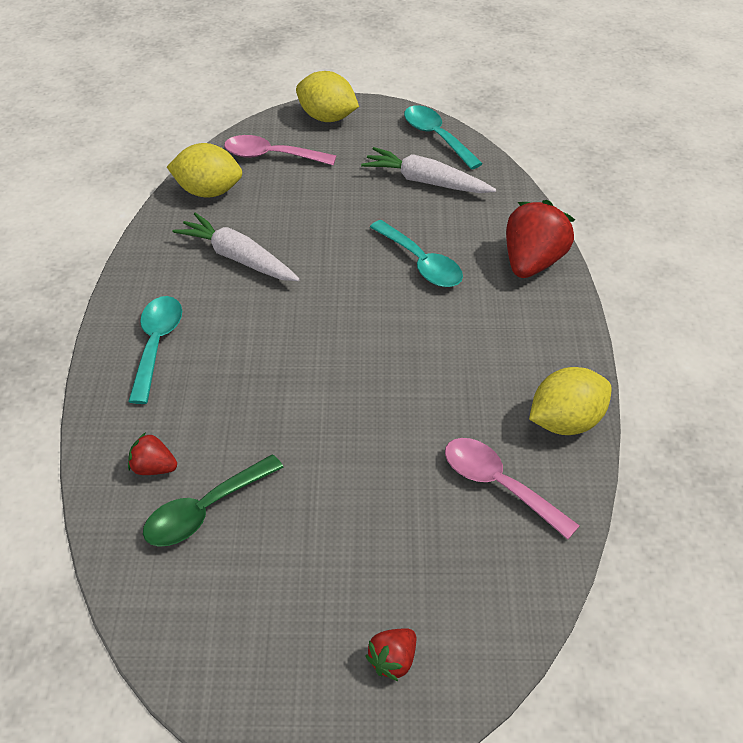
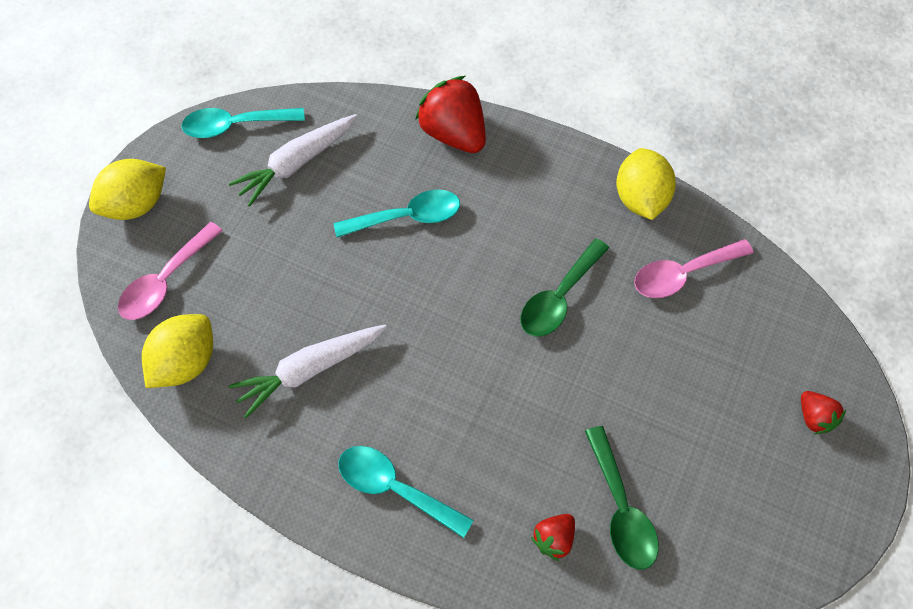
camera: 65 degrees left, 15 degrees up
(406, 393) = (559, 297): none -> green spoon

